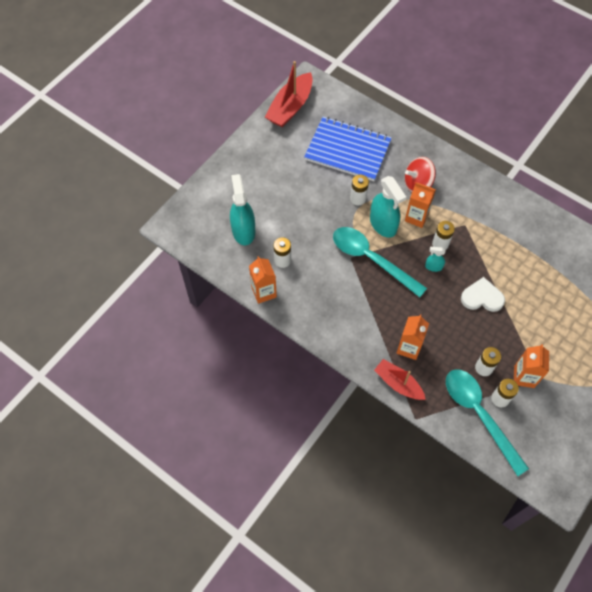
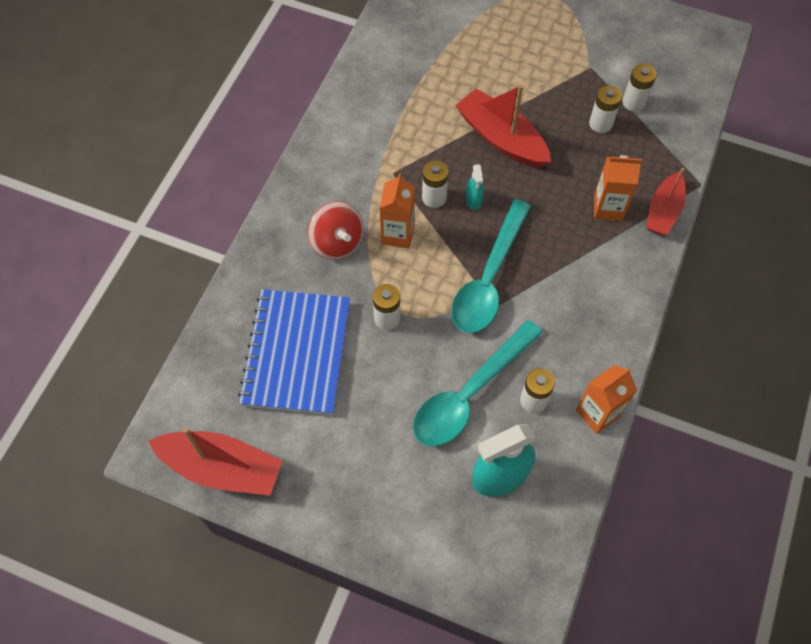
camera: 105 degrees left, 0 degrees up
(383, 224) = (423, 275): turquoise spray bottle -> none
(479, 415) = (664, 120): turquoise spoon -> turquoise spoon (469, 393)
(482, 297) = (501, 138): white heart -> red boat
(524, 376) = (594, 83): orange carton -> none

